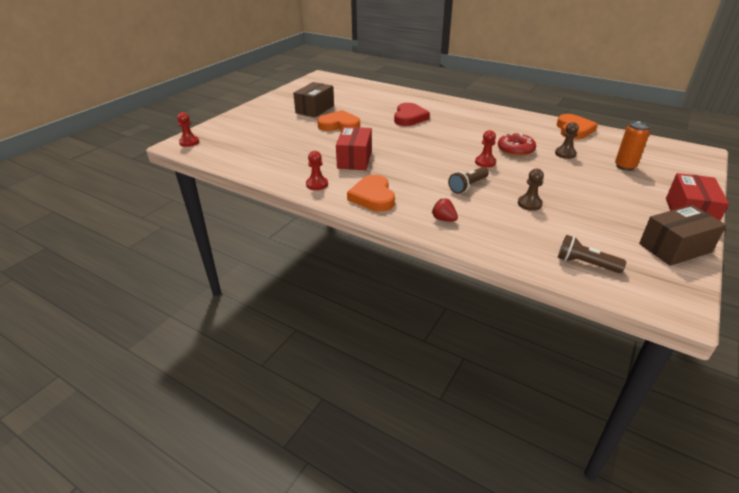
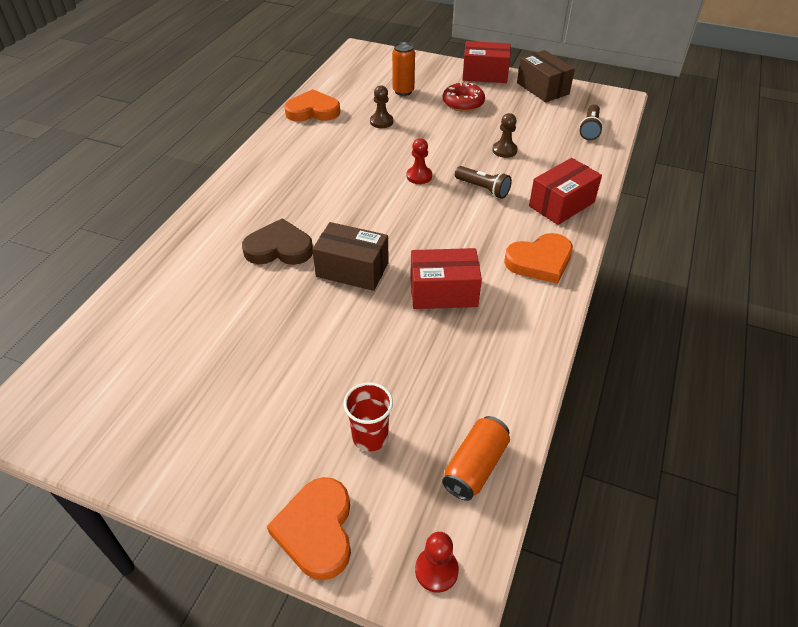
camera: 100 degrees left, 10 degrees up
(229, 155) = (475, 466): none -> orange can
(264, 134) = (370, 437): none -> red cup
(315, 109) = (239, 382): brown box -> brown box (352, 269)
(317, 184) = (530, 320): red pawn -> none
(339, 125) = (317, 330): orange heart -> orange heart (317, 530)
(409, 118) = (279, 248): red heart -> brown heart
(444, 219) = (561, 204): red strawberry -> red box
(515, 150) = (379, 154): red donut -> red donut (463, 103)

